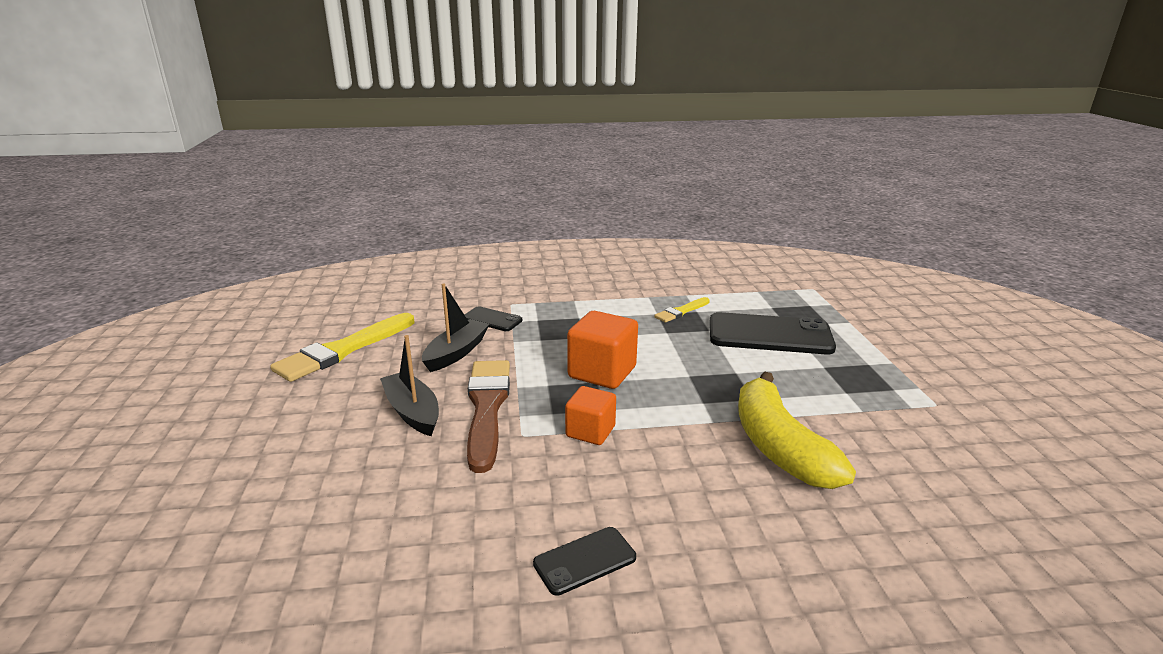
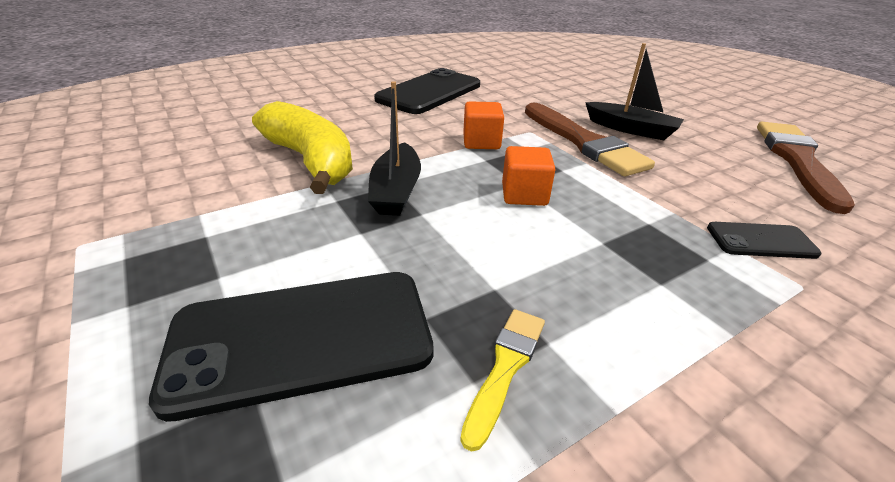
camera: 155 degrees right, 10 degrees up
(343, 350) = (797, 161): yellow brush -> brown brush
(456, 353) = (700, 182): black boat -> black boat (396, 191)
(585, 561) = (429, 92): black phone -> black phone, size x2.01
(602, 372) = (524, 194): orange cube -> orange cube, size x0.64

